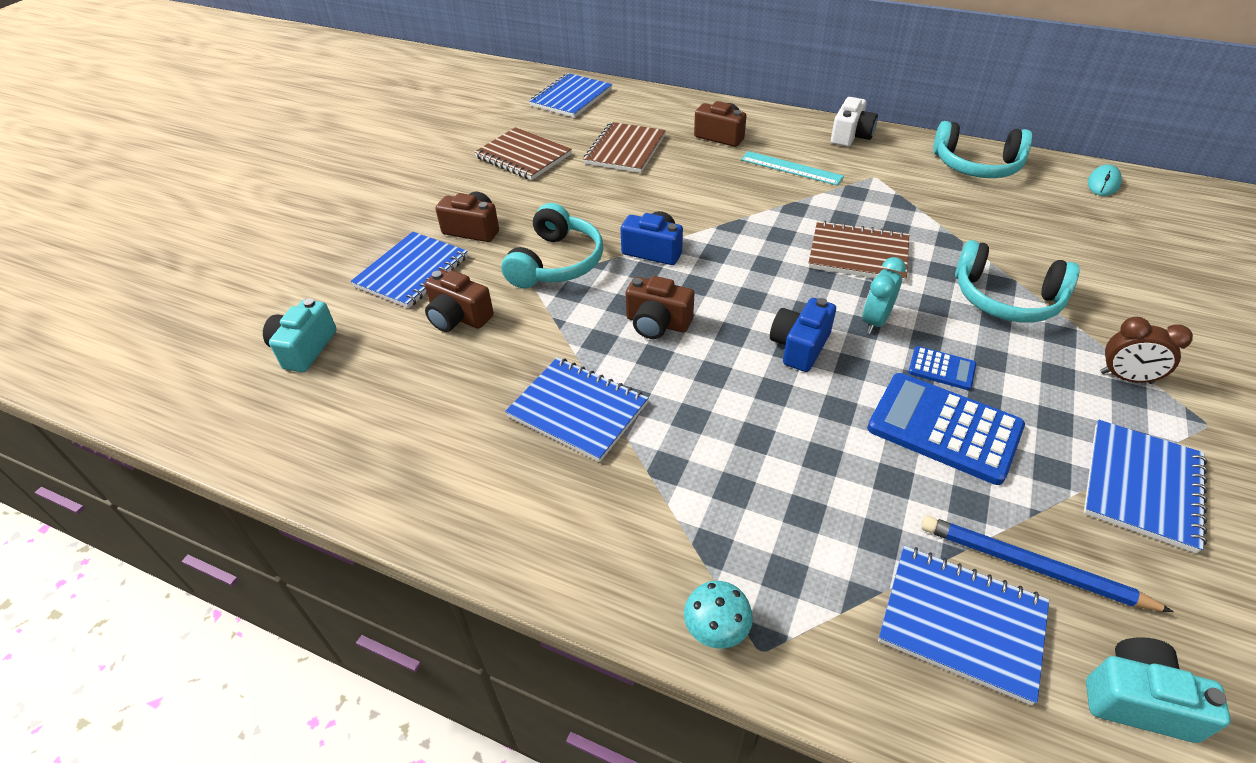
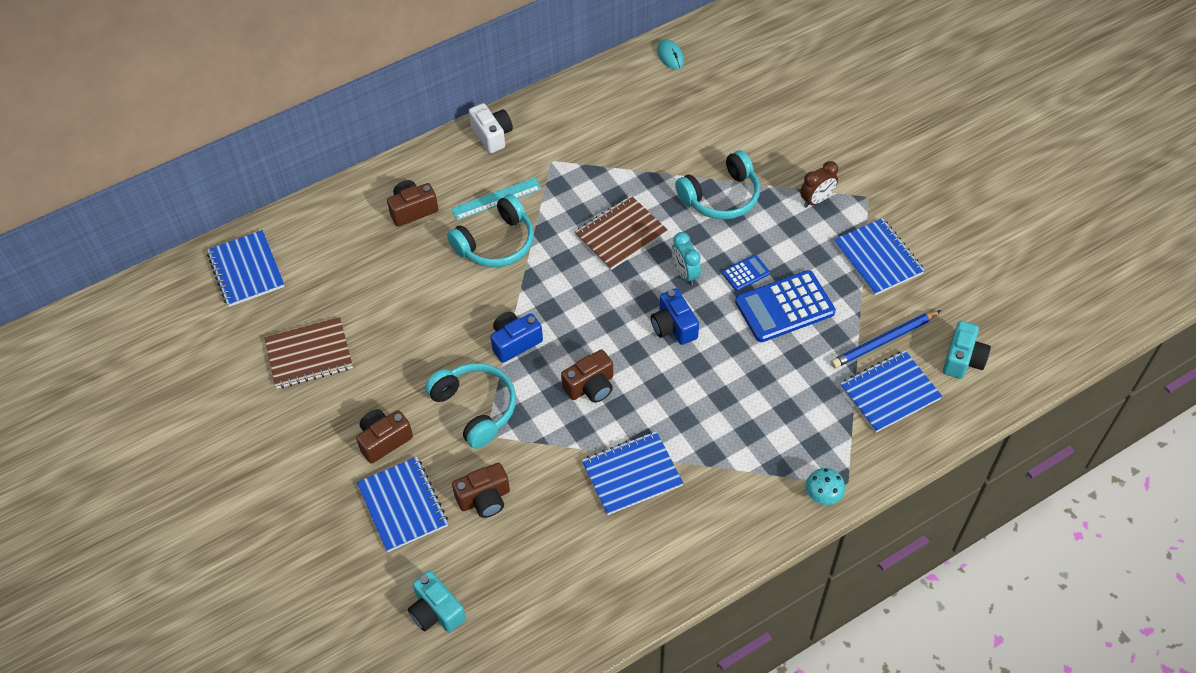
camera: 55 degrees left, 10 degrees up
(625, 150) = (369, 282): brown notebook -> none
(976, 165) = (593, 99): turquoise headphones -> turquoise headphones (496, 243)
(1137, 700) = (963, 359): turquoise camera -> turquoise camera turned 150 degrees clockwise

